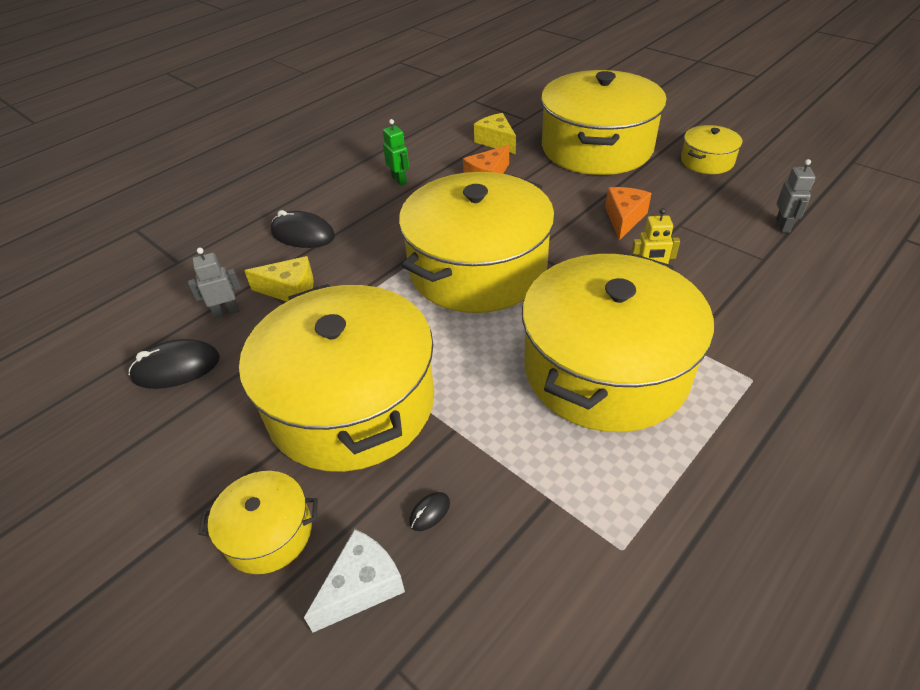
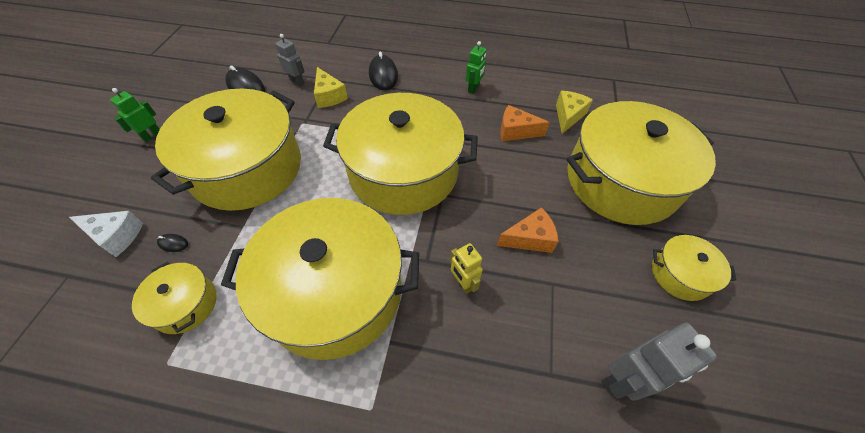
camera: 55 degrees right, 10 degrees up
(168, 508) = (152, 135): none -> green robot
(268, 533) = (144, 180): yellow pot -> yellow pot (185, 304)
(783, 226) = (622, 380): grey robot -> grey robot, size x1.64

